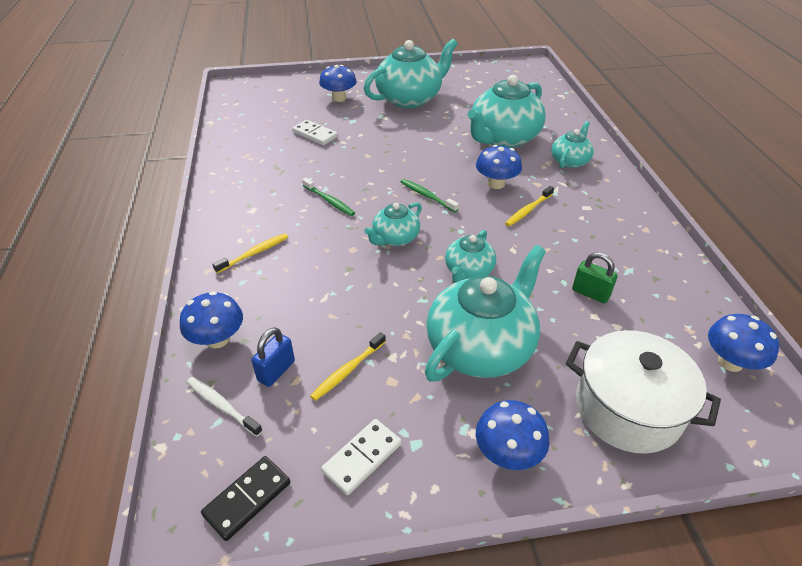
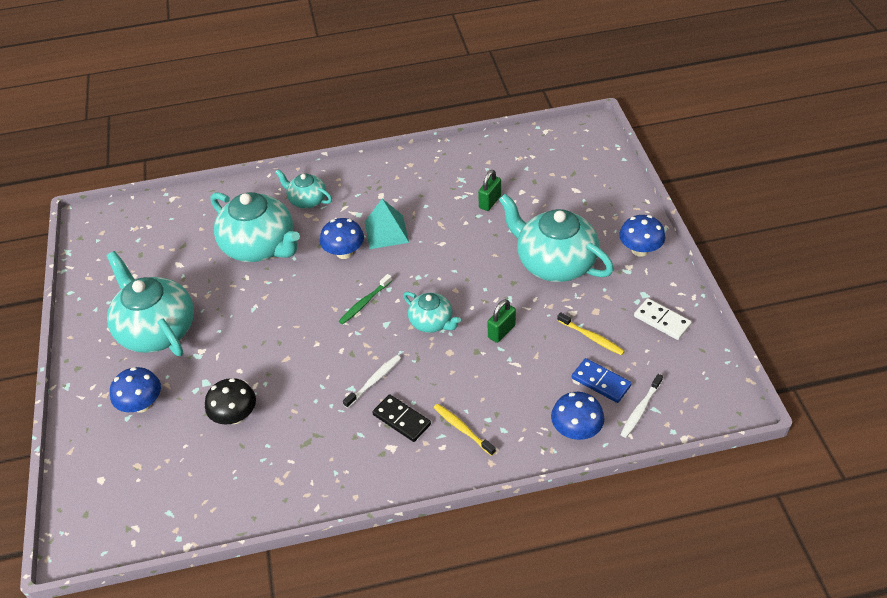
camera: 90 degrees left, 5 degrees up
(247, 499) = (707, 376): black domino -> black domino (401, 419)
(276, 371) = (601, 382): blue padlock -> blue domino
(315, 134) = (235, 416): white domino -> black mushroom
(329, 201) = (374, 381): green toothbrush -> white toothbrush
(373, 289) = (501, 331): none -> green padlock
(468, 271) = (472, 271): turquoise teapot -> none
(528, 210) = (386, 232): yellow toothbrush -> turquoise pyramid
(627, 408) = (593, 194): white pot -> none
(730, 362) = (545, 145): blue mushroom -> none

